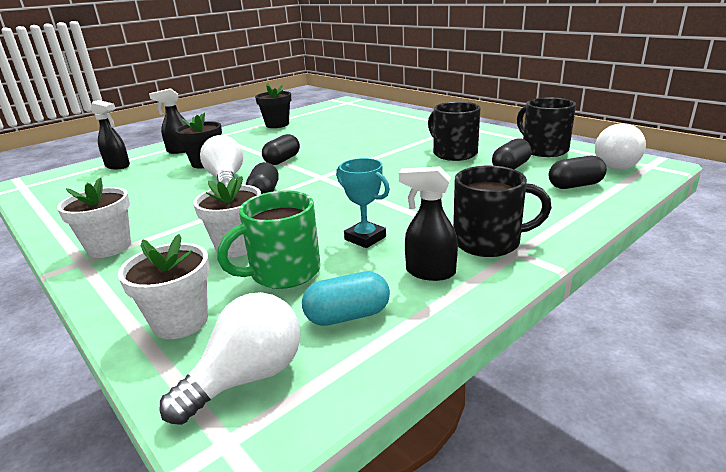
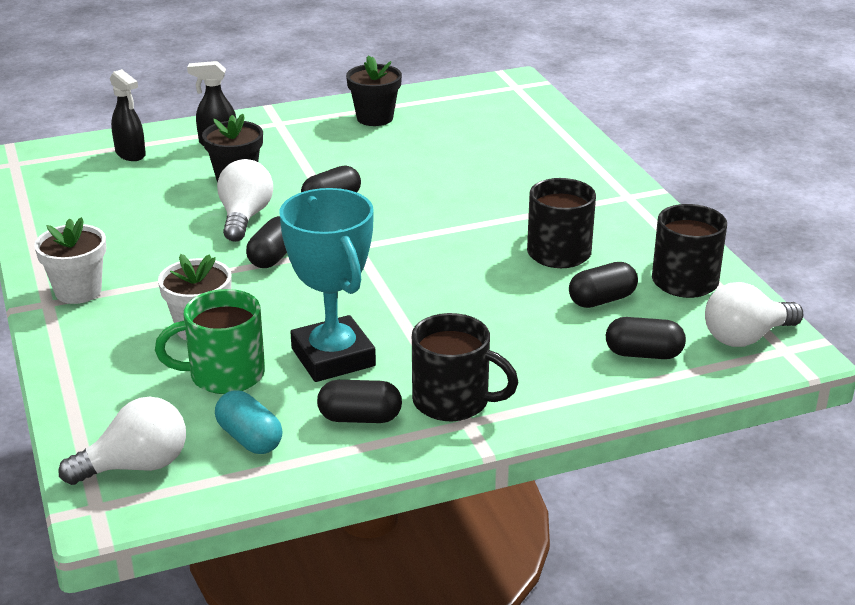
camera: 20 degrees right, 5 degrees up
(180, 322) = (108, 399): white flower pot -> none
(347, 316) = (249, 438): turquoise capsule -> turquoise capsule turned 45 degrees clockwise
(365, 238) = (333, 357): turquoise trophy -> turquoise trophy, size x1.88
(429, 272) = (360, 418): black spray bottle -> black capsule

